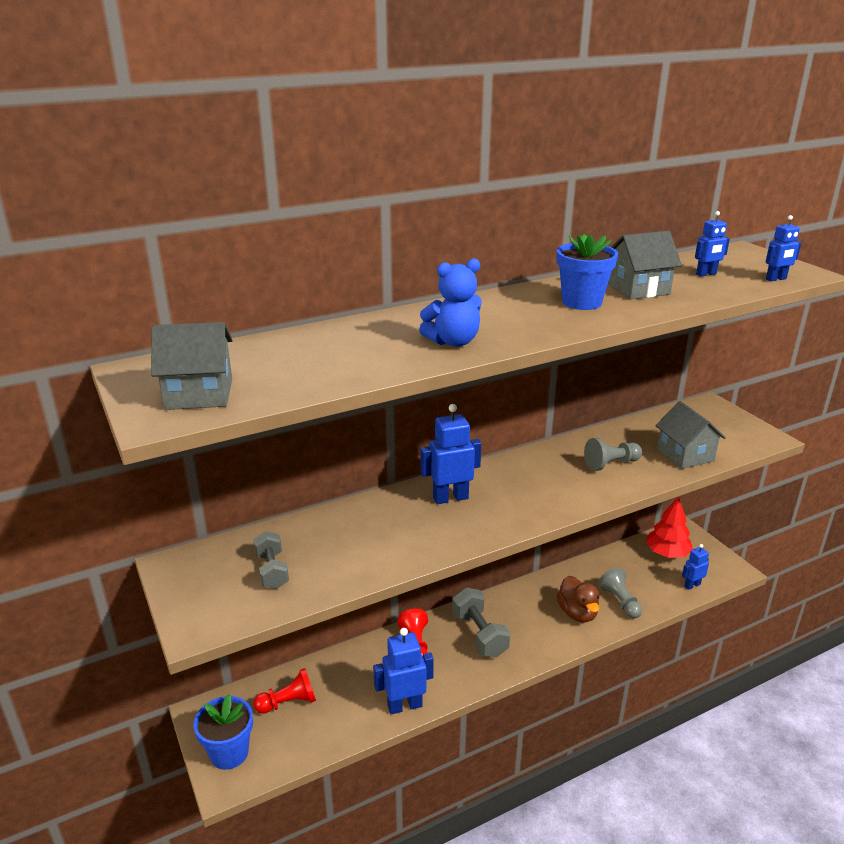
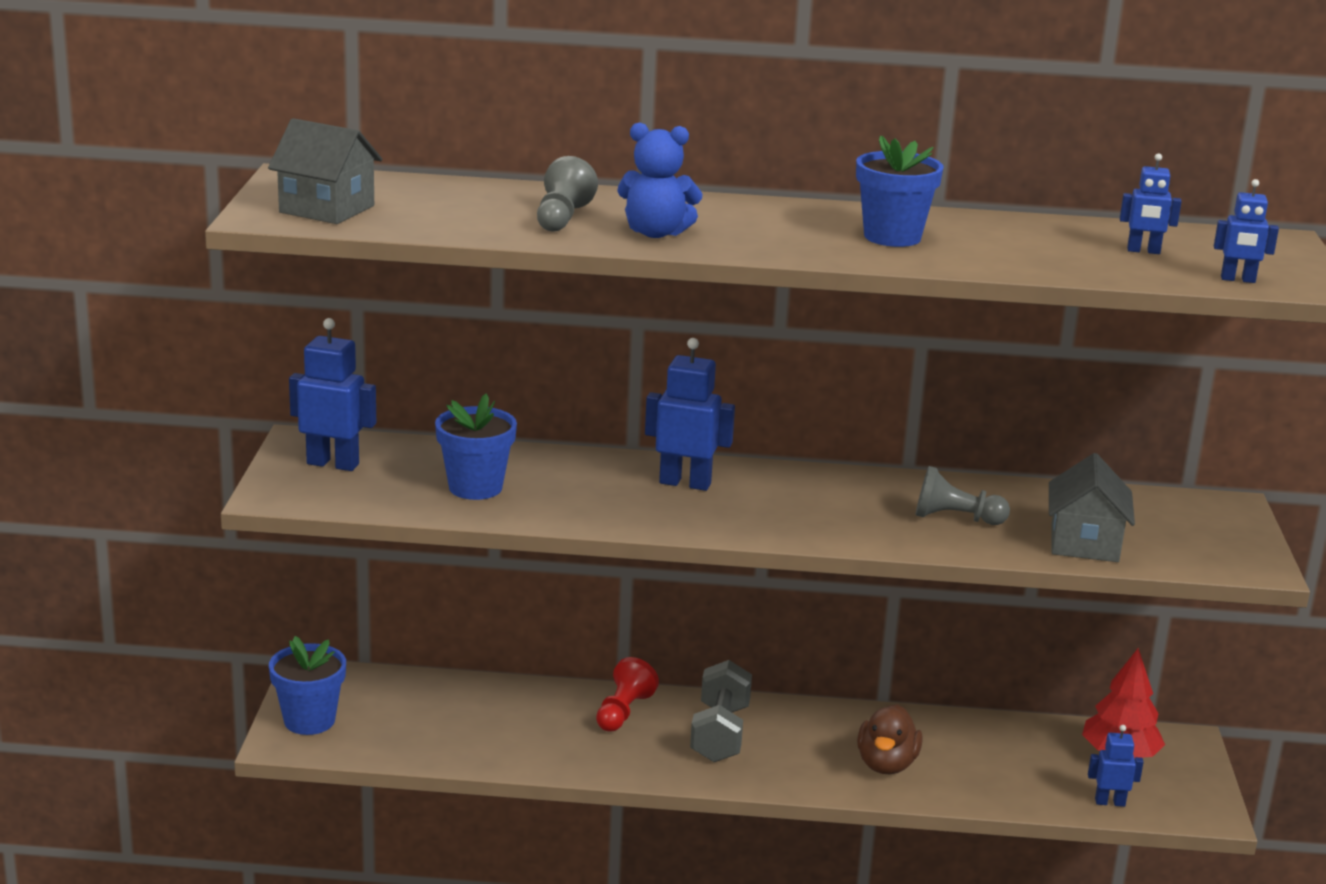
camera: 30 degrees right, 5 degrees down
(272, 571) = (398, 479): grey dumbbell -> none
(288, 702) = (415, 704): red pawn -> none
(330, 556) = (475, 487): none -> blue flower pot
(404, 705) = (547, 760): blue robot -> blue robot (333, 464)
(620, 602) = (968, 777): grey pawn -> grey pawn (562, 218)
(638, 289) = (1002, 243): grey house -> none

